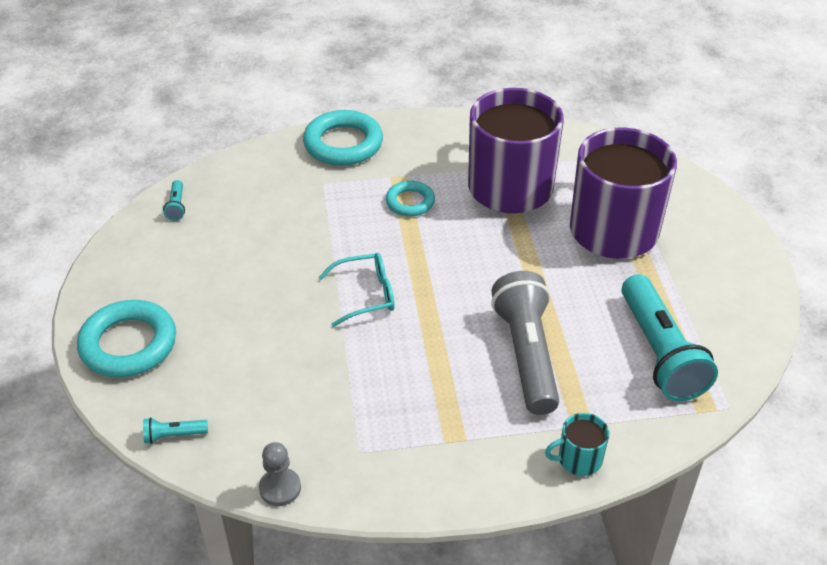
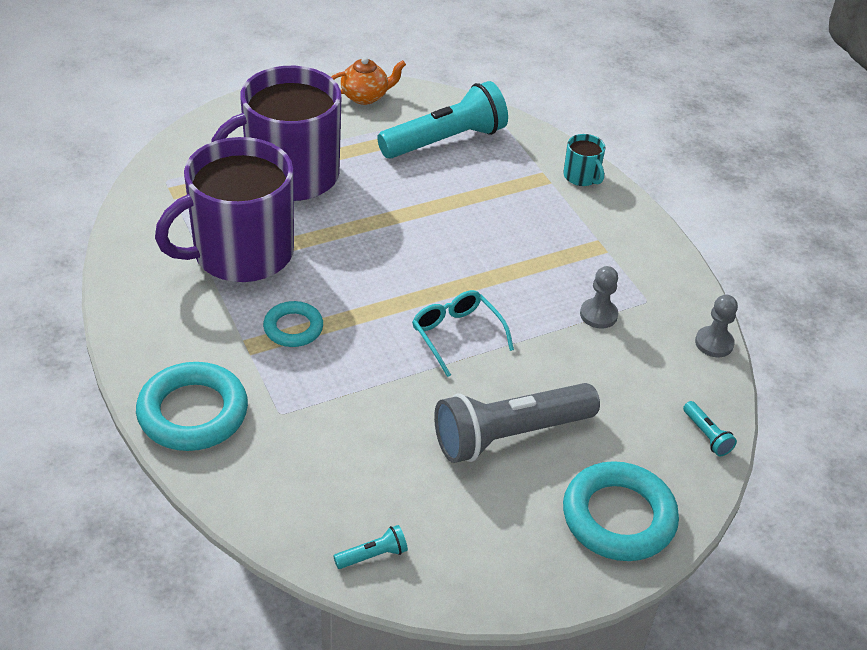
camera: 110 degrees left, 0 degrees up
(354, 403) = (598, 315): none -> grey pawn
(526, 355) = (485, 215): grey flashlight -> grey flashlight (510, 435)
(747, 304) = (365, 96): none -> orange teapot

